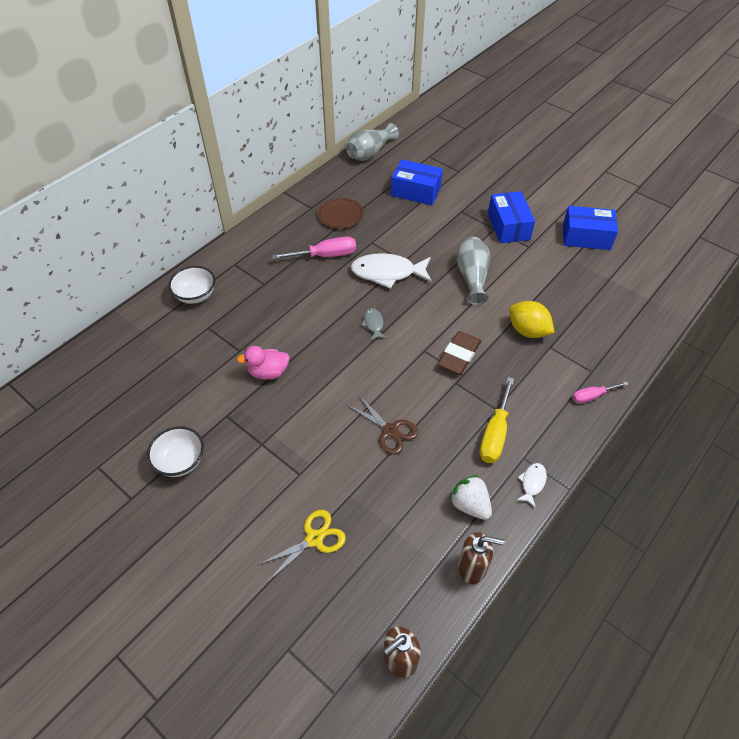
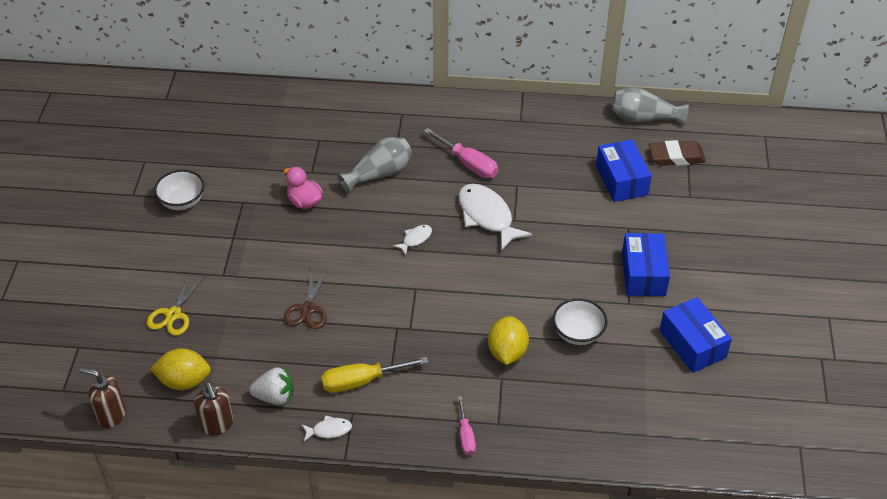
camera: 55 degrees right, 5 degrees down
(196, 295) = (345, 112): white bowl -> white bowl (578, 333)
(314, 539) = (173, 314): yellow scissors -> yellow scissors turned 90 degrees clockwise
(340, 215) = (531, 146): brown plate -> none
(373, 324) = (415, 239): grey fish -> white fish
(402, 570) = (184, 381): none -> yellow lemon
(459, 355) = (431, 315): brown eraser -> brown eraser (676, 156)
(470, 505) = (274, 396): white strawberry -> white strawberry turned 75 degrees clockwise
(472, 277) = (540, 279): grey vase -> grey vase (379, 174)
(508, 226) = (643, 274): blue box -> blue box turned 45 degrees counterclockwise
(592, 396) = (466, 436): pink screwdriver -> pink screwdriver turned 135 degrees counterclockwise

